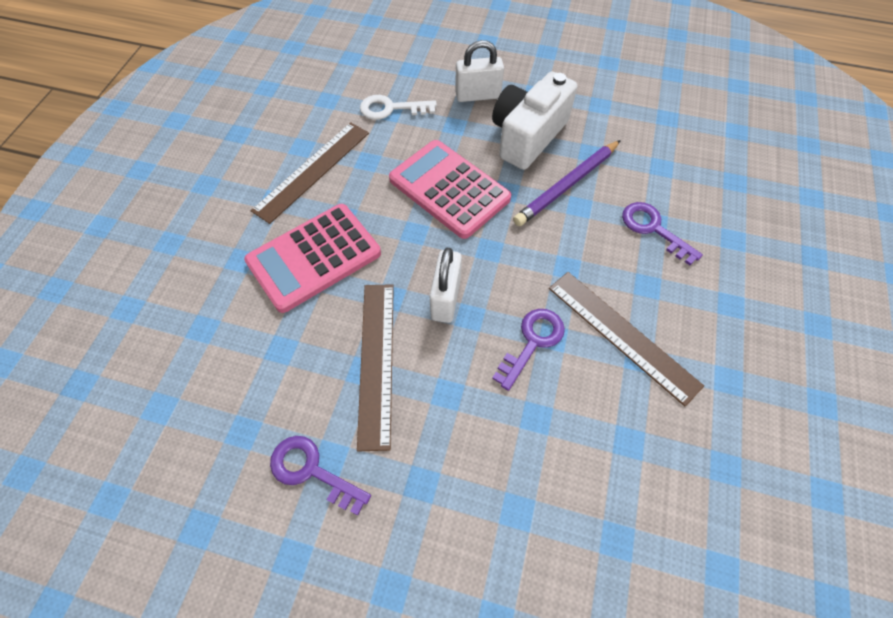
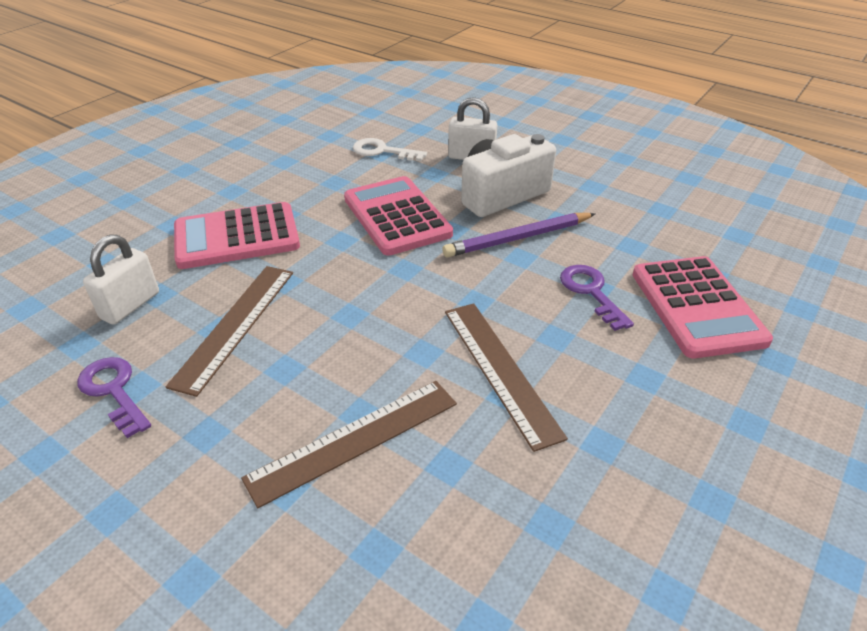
camera: 20 degrees right, 20 degrees down
(312, 170) = (281, 178): brown ruler -> brown ruler (354, 439)
(445, 298) = (335, 295): white padlock -> white padlock (130, 305)
(532, 342) = (399, 350): purple key -> none
(738, 220) = (697, 307): none -> pink calculator

